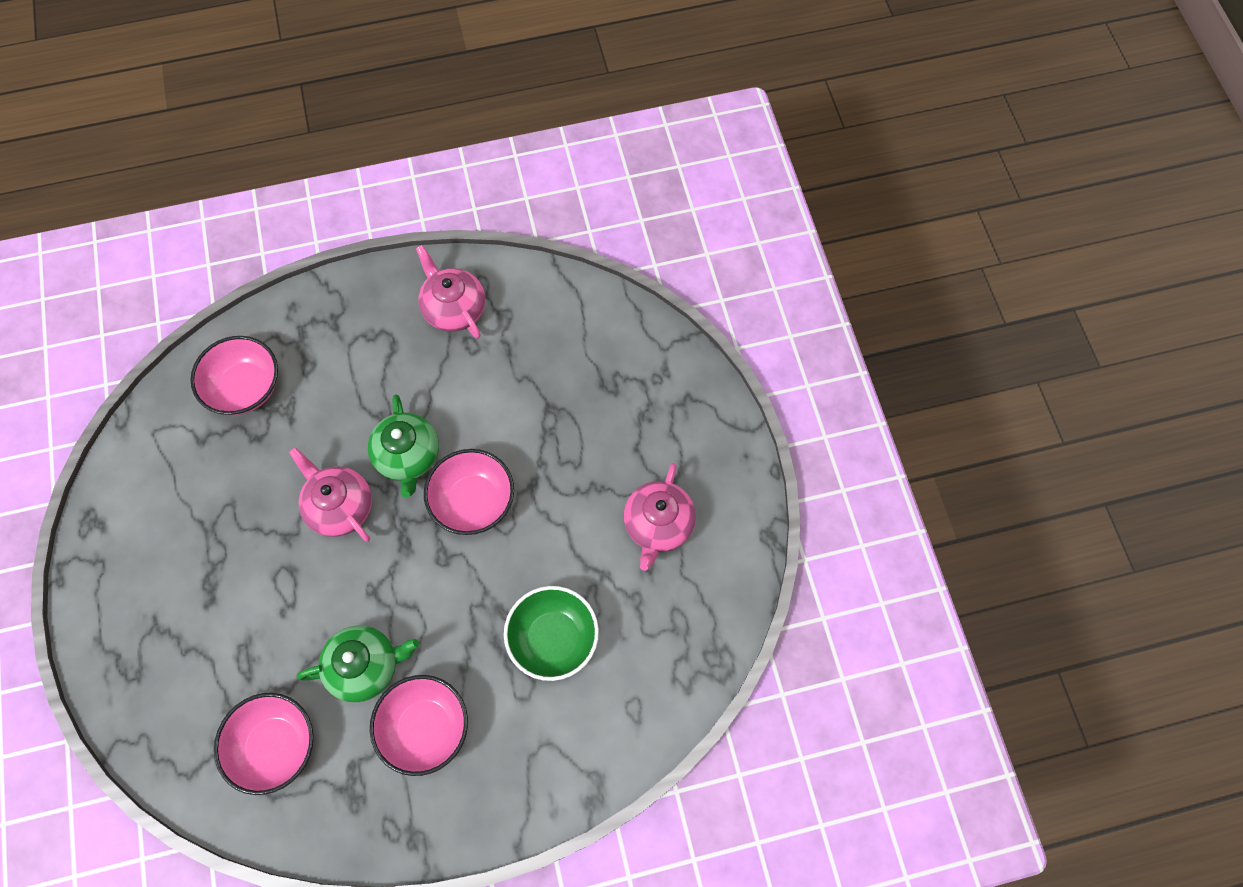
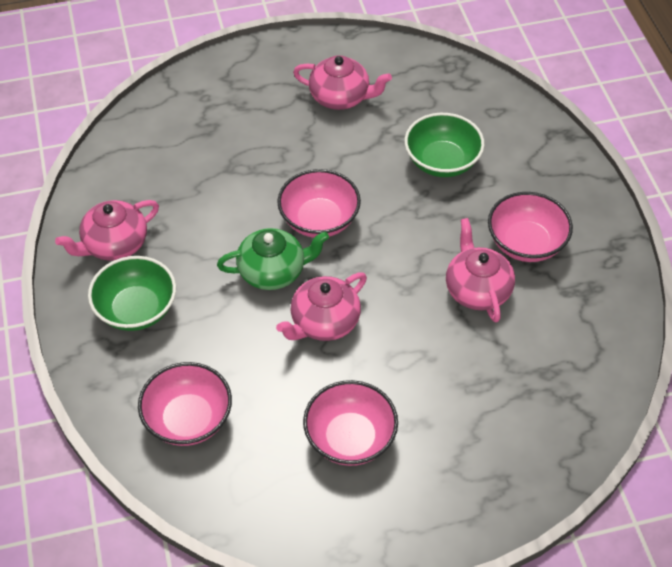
camera: 90 degrees left, 15 degrees down
(275, 746) = (555, 352): pink bowl -> pink bowl (350, 438)
(365, 666) = (477, 289): green teapot -> pink teapot
(373, 334) = (136, 309): none -> green bowl

